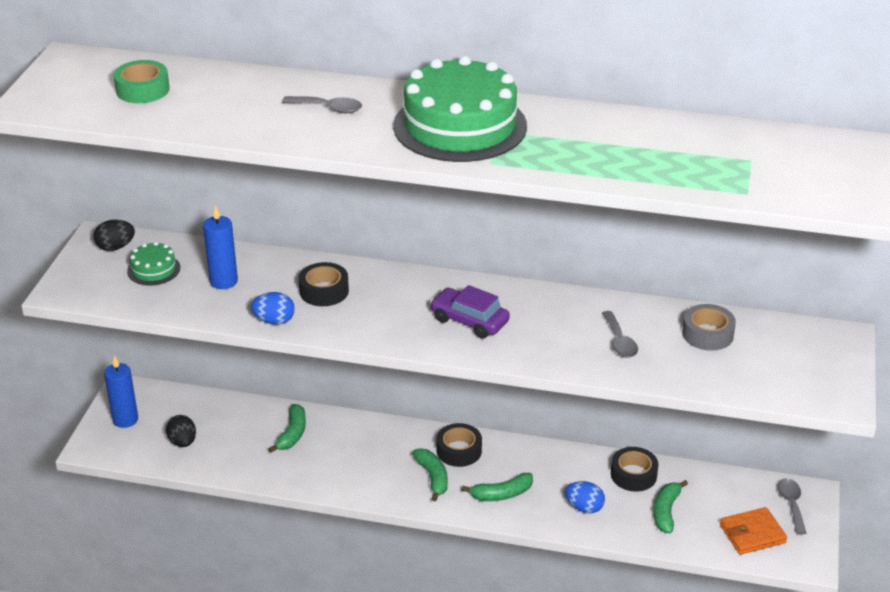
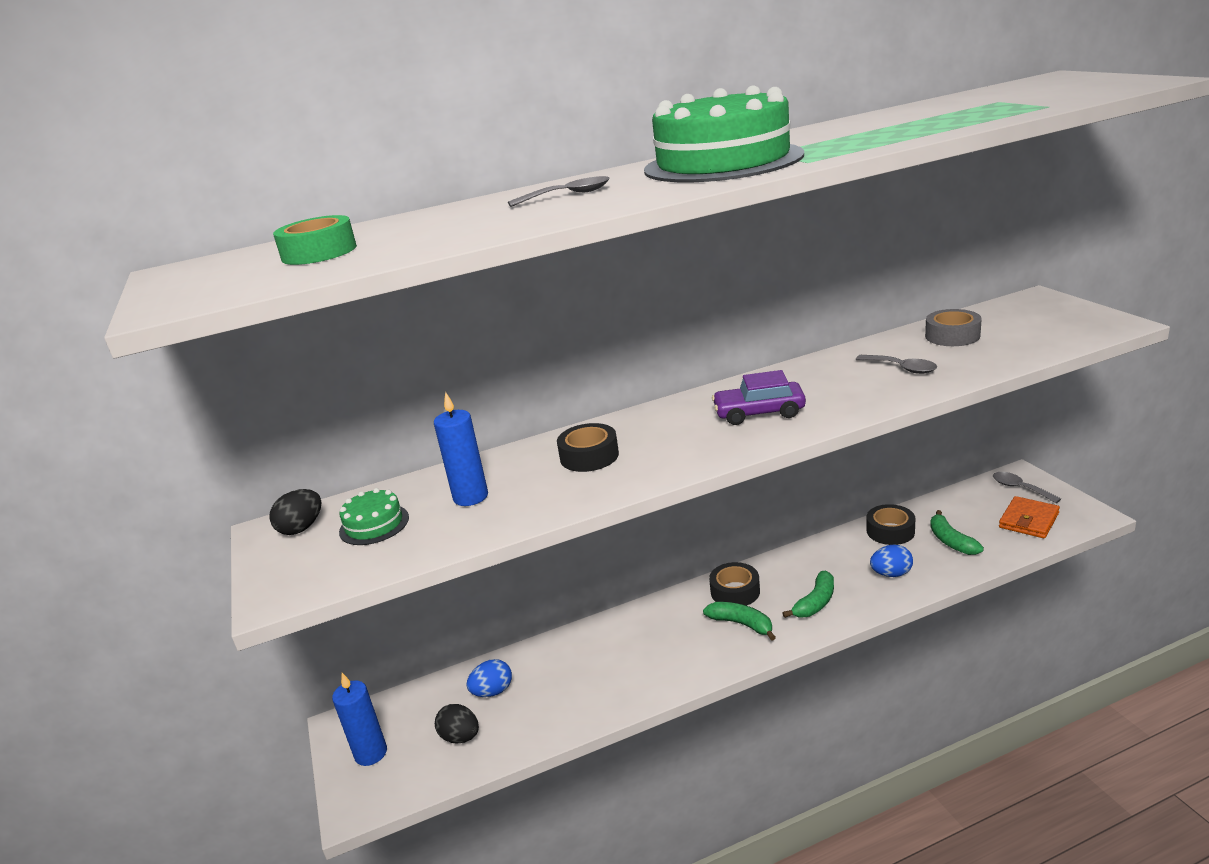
camera: 30 degrees left, 10 degrees down
(274, 321) = (574, 499): blue egg -> blue egg (493, 691)
(292, 434) = (568, 664): green banana -> none

